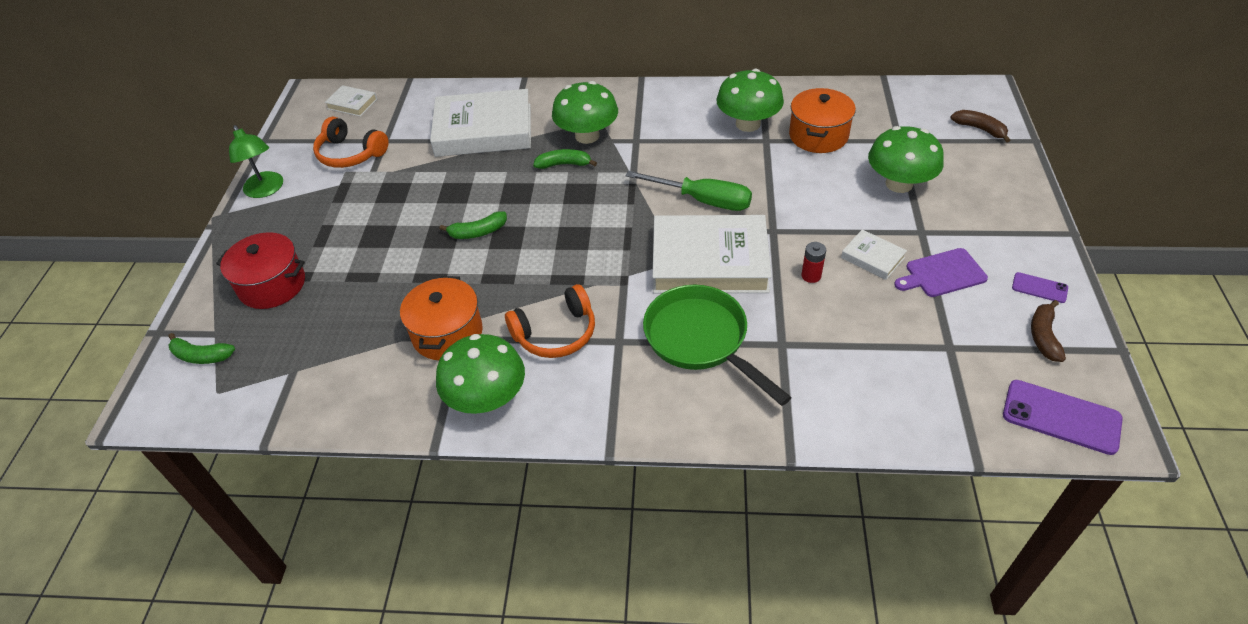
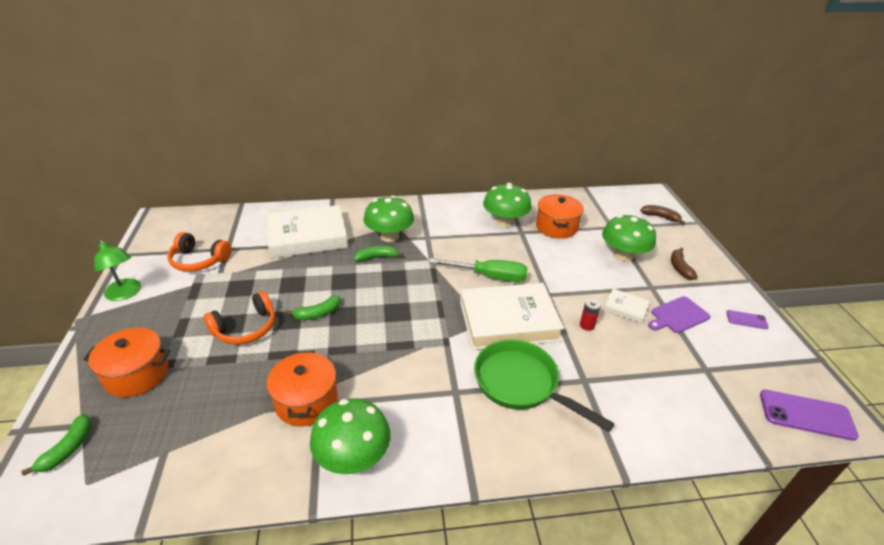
camera: 15 degrees left, 10 degrees down
(201, 356) = (68, 449): green banana -> green banana turned 75 degrees counterclockwise
(272, 285) = (137, 374): red pot -> orange pot
(352, 104) = (196, 223): white book -> none
(556, 333) = (401, 391): orange headphones -> orange headphones (246, 328)
(1043, 336) = (765, 354): brown banana -> brown banana (680, 268)

